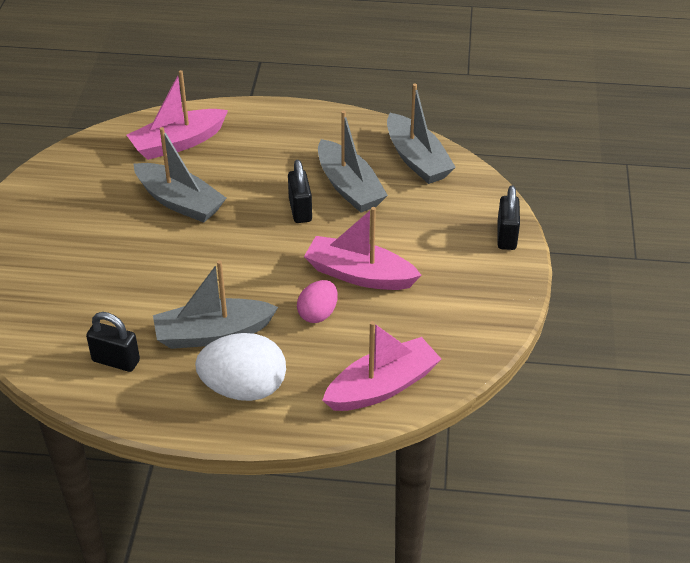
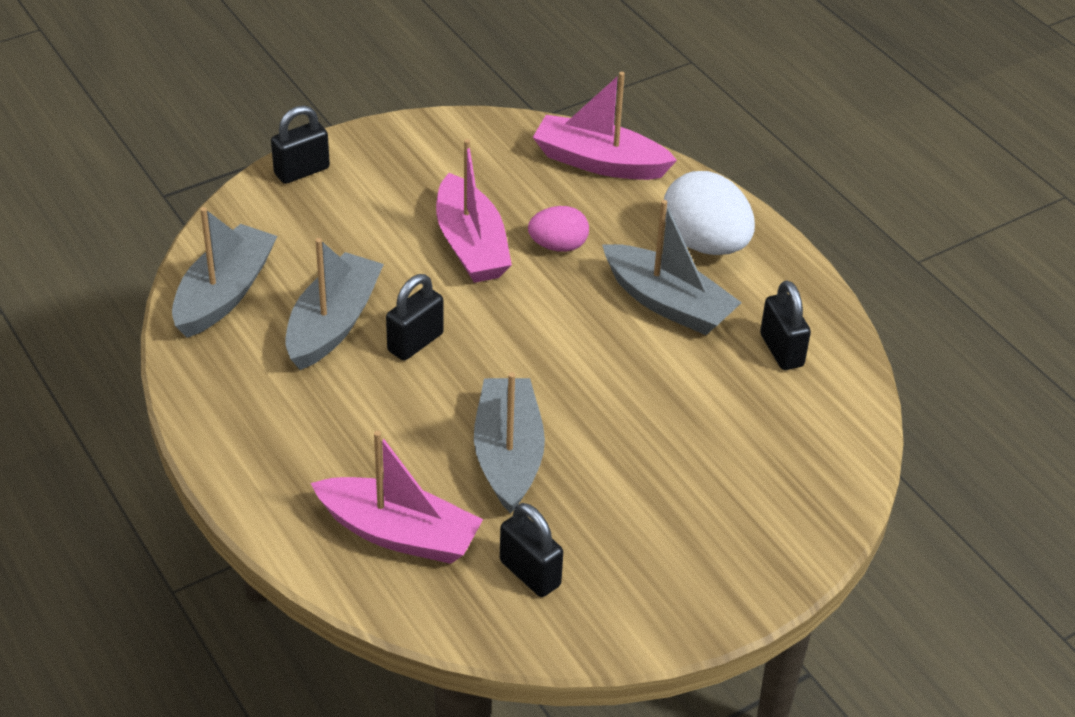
camera: 130 degrees left, 0 degrees up
(102, 171) = (530, 573): none -> black padlock

